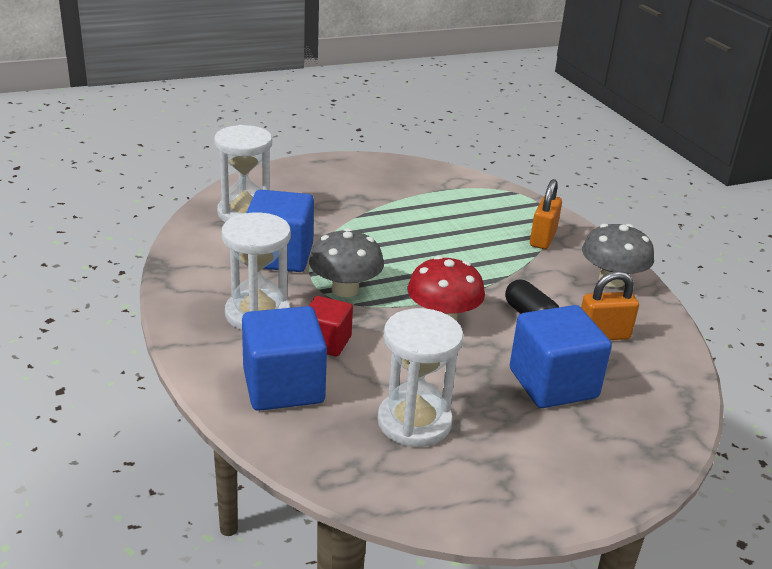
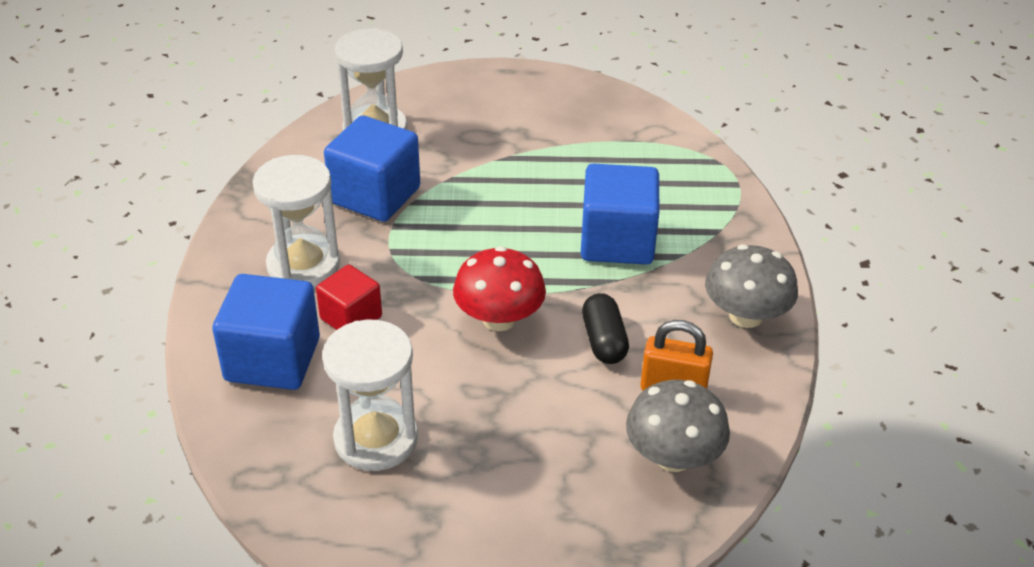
camera: 25 degrees right, 10 degrees up
(345, 289) = (417, 255): grey mushroom -> grey mushroom (673, 456)
(542, 239) = (702, 237): orange padlock -> none
(553, 383) = (563, 435): blue cube -> blue cube (617, 241)

